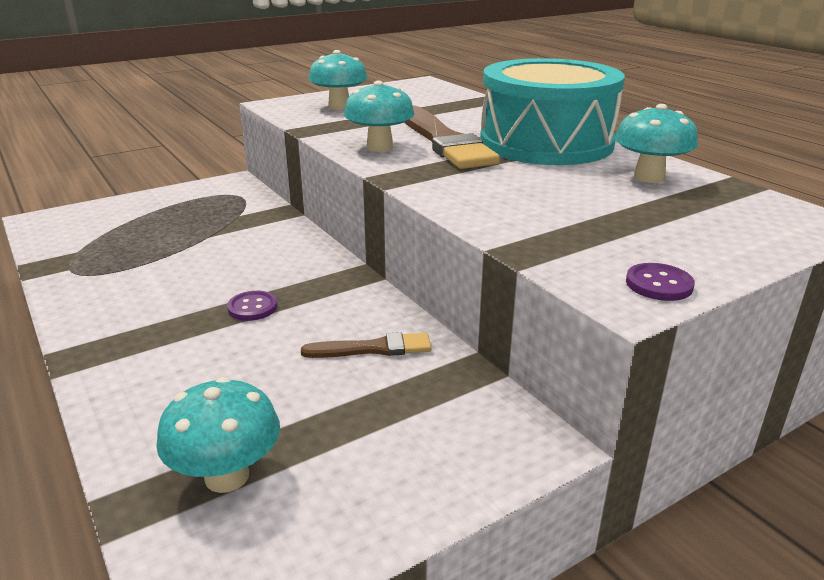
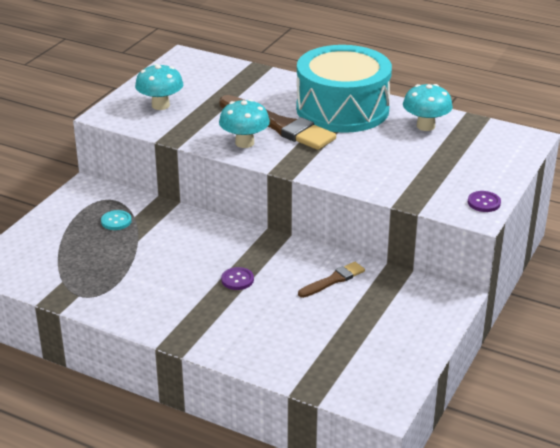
camera: 30 degrees left, 5 degrees up
(215, 214) = (116, 221): none -> turquoise button
(227, 476) = (336, 363): turquoise mushroom -> none

